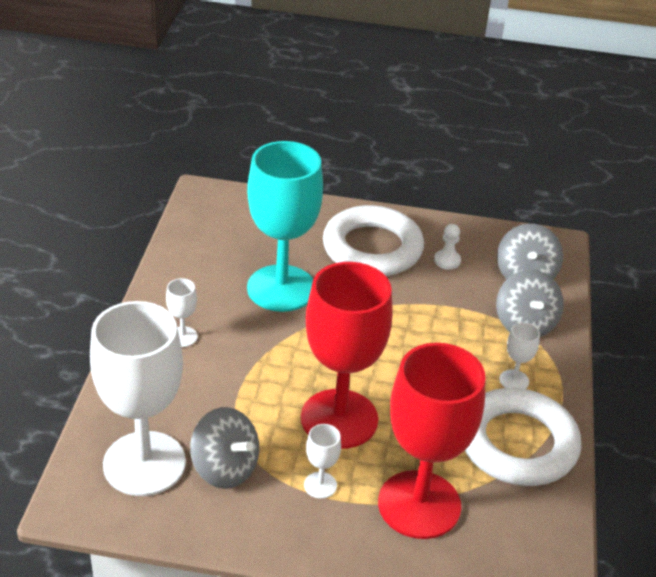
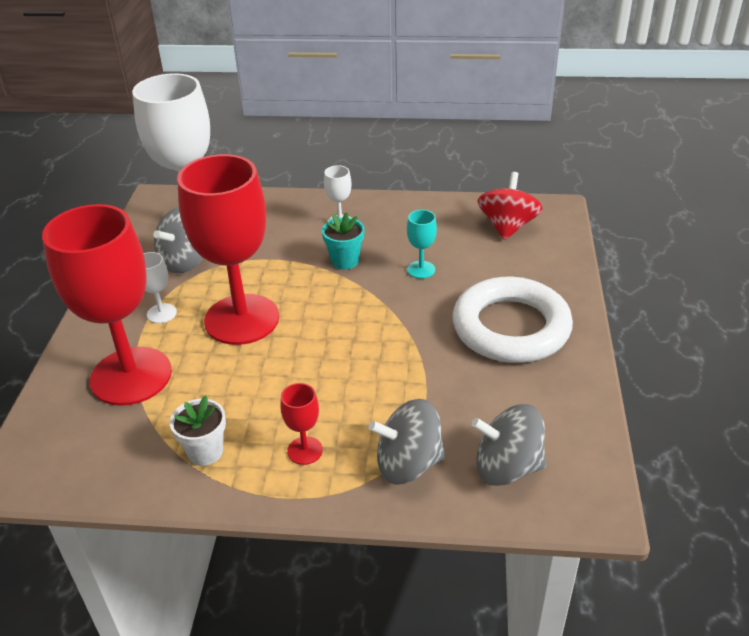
camera: 90 degrees right, 0 degrees up
(224, 225) = (507, 227): none -> red spinning top
(255, 338) = (345, 261): none -> turquoise flower pot
(281, 288) = (421, 270): turquoise goblet -> turquoise goblet, size x0.40
(447, 261) = (511, 390): white pawn -> none
(514, 380) = (305, 450): white goblet -> red goblet
(517, 444) = (205, 451): white ring -> white flower pot

